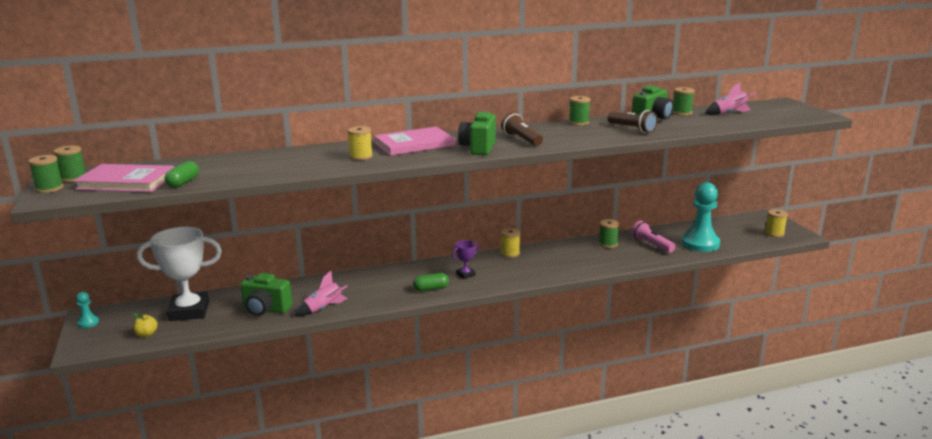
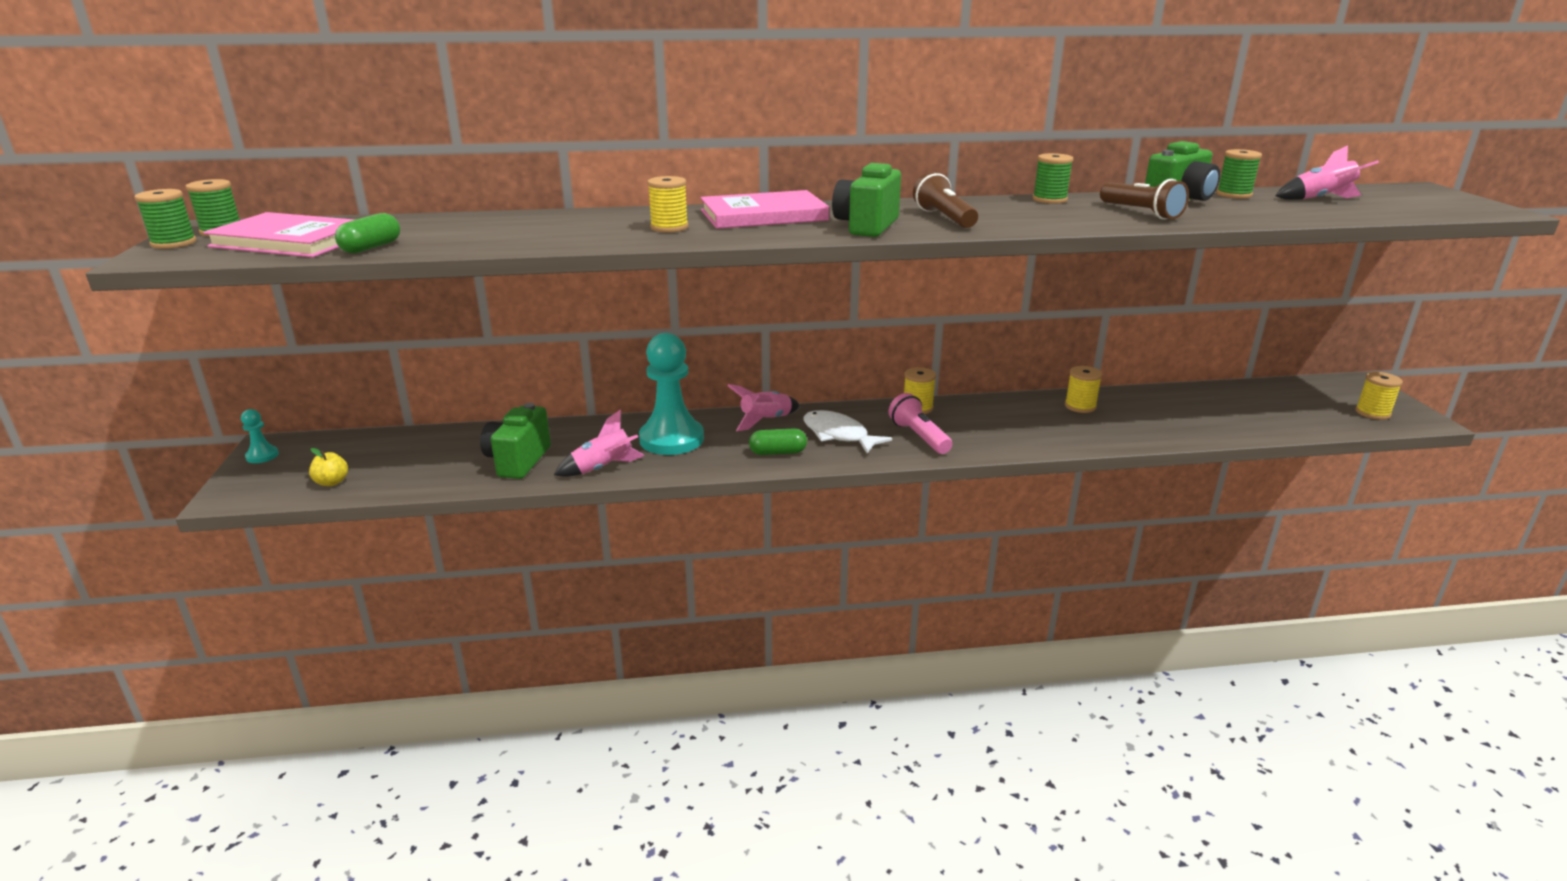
camera: 10 degrees right, 5 degrees up
(189, 311) = (408, 452): white trophy -> none
(266, 309) = (518, 461): green camera -> green camera turned 75 degrees clockwise
(417, 270) = (765, 420): none -> pink rocket
(465, 274) = (838, 435): purple trophy -> white fish
(608, 244) = (1080, 406): green spool -> yellow spool
(651, 245) = (1153, 414): pink flashlight -> pink flashlight (919, 437)
(700, 243) = (1238, 419): turquoise pawn -> turquoise pawn (671, 439)

